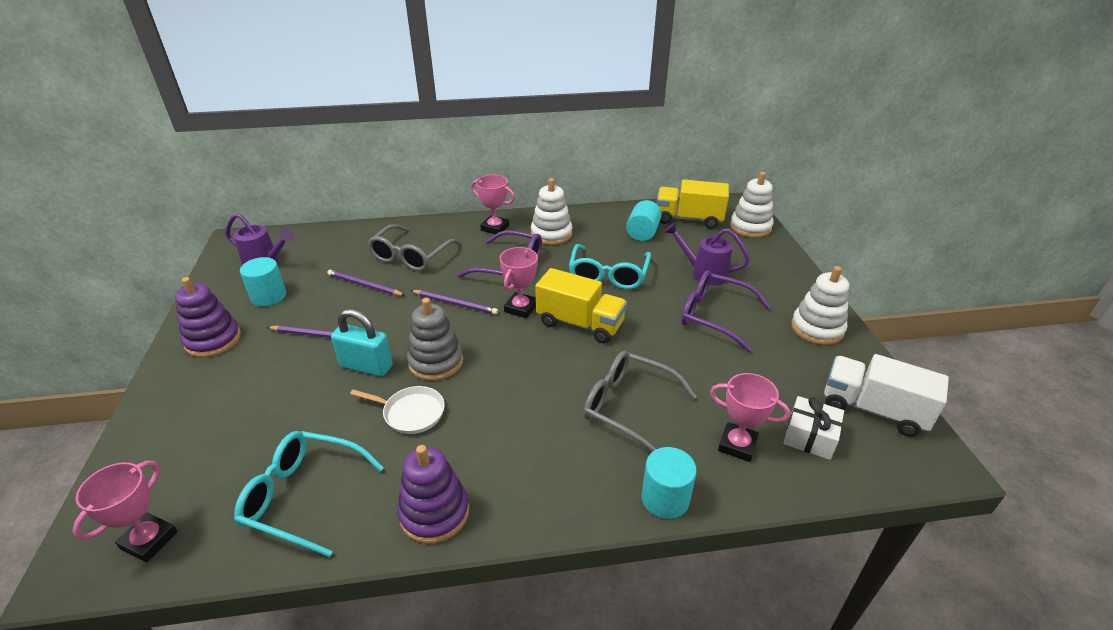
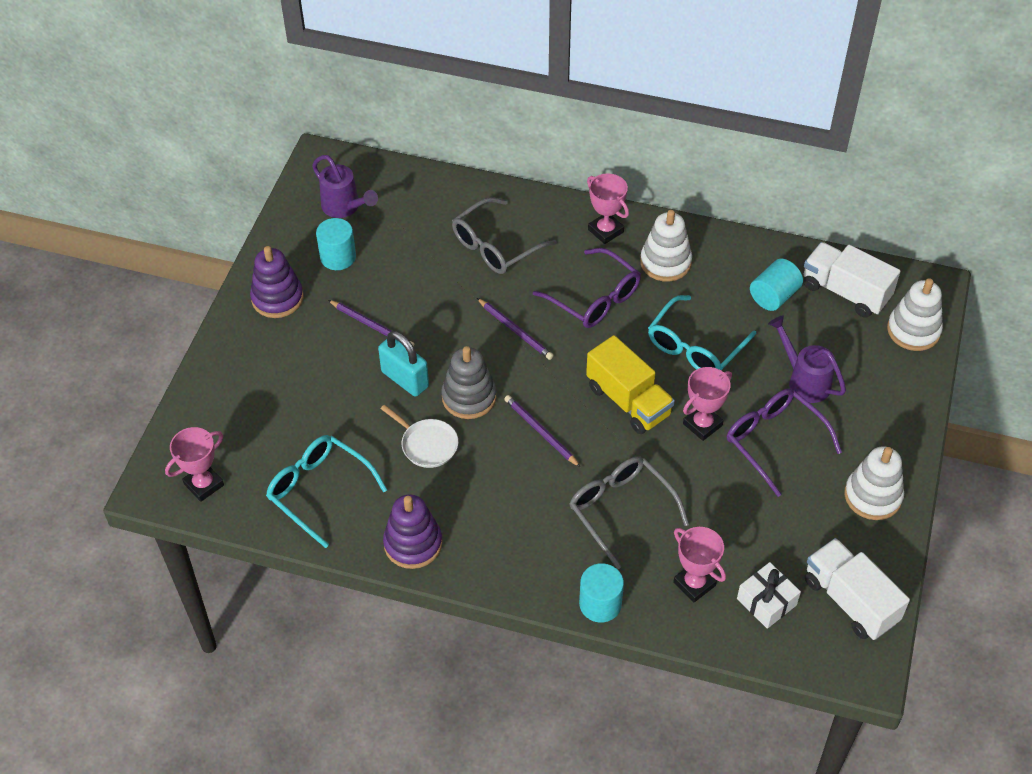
camera: 25 degrees right, 15 degrees up
(364, 285) = (434, 273): purple pencil -> purple pencil (541, 432)
(521, 308) = (578, 360): pink trophy -> pink trophy (702, 424)
(688, 219) = (845, 292): yellow truck -> white truck

